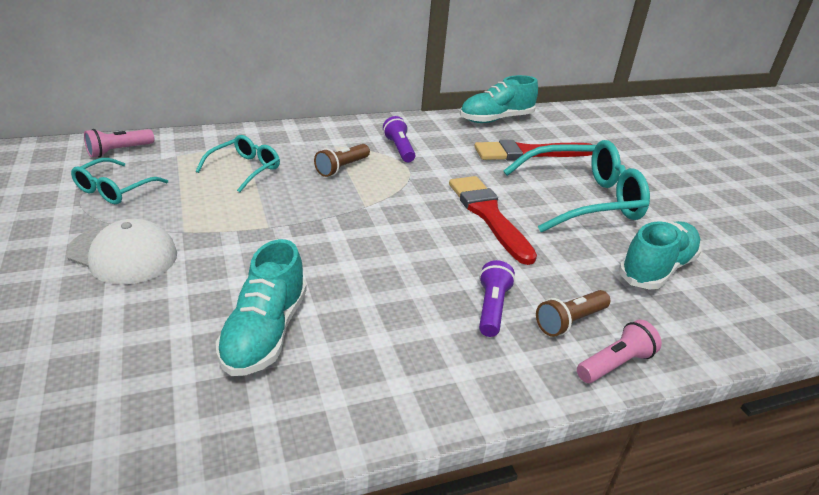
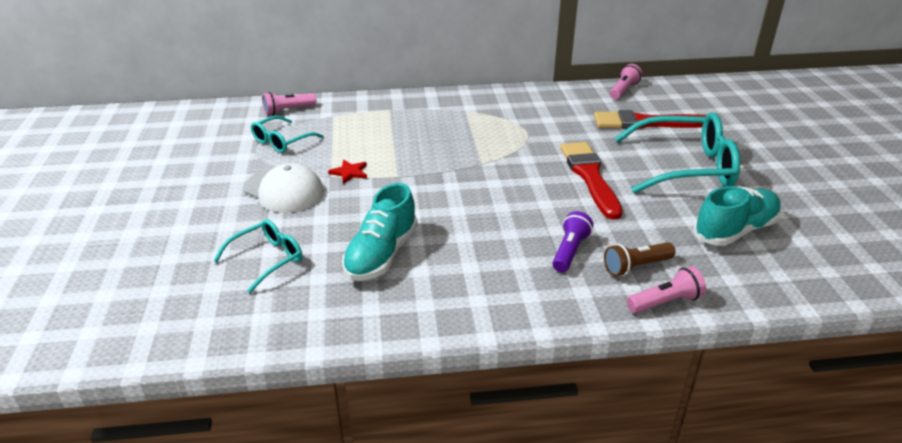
camera: 15 degrees right, 0 degrees up
(207, 225) = (349, 172): none -> red star
(245, 169) = (386, 129): turquoise glasses -> turquoise glasses (267, 259)
(342, 168) = (468, 131): brown flashlight -> none
(399, 149) = (523, 116): purple flashlight -> none
(496, 119) = (623, 90): turquoise shoe -> pink flashlight

